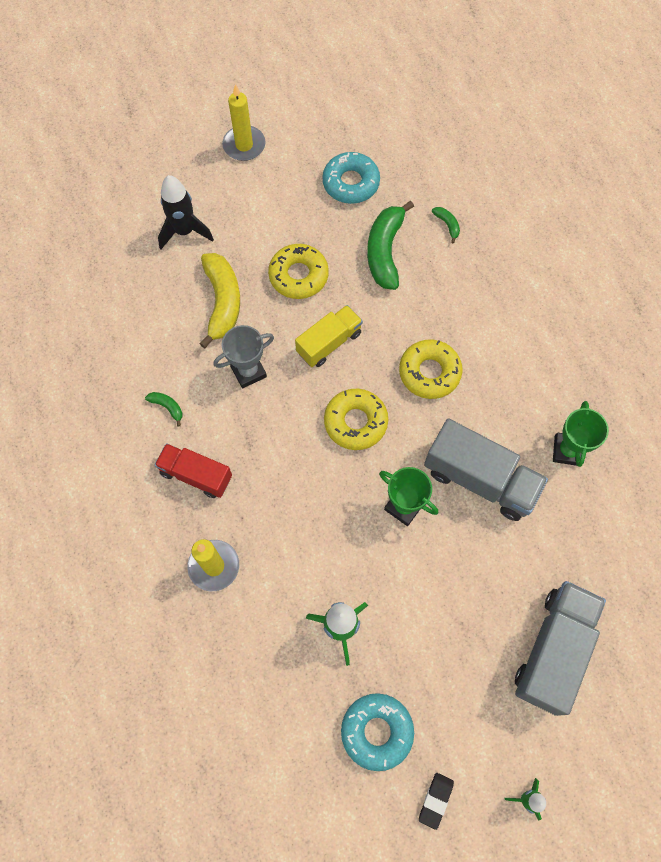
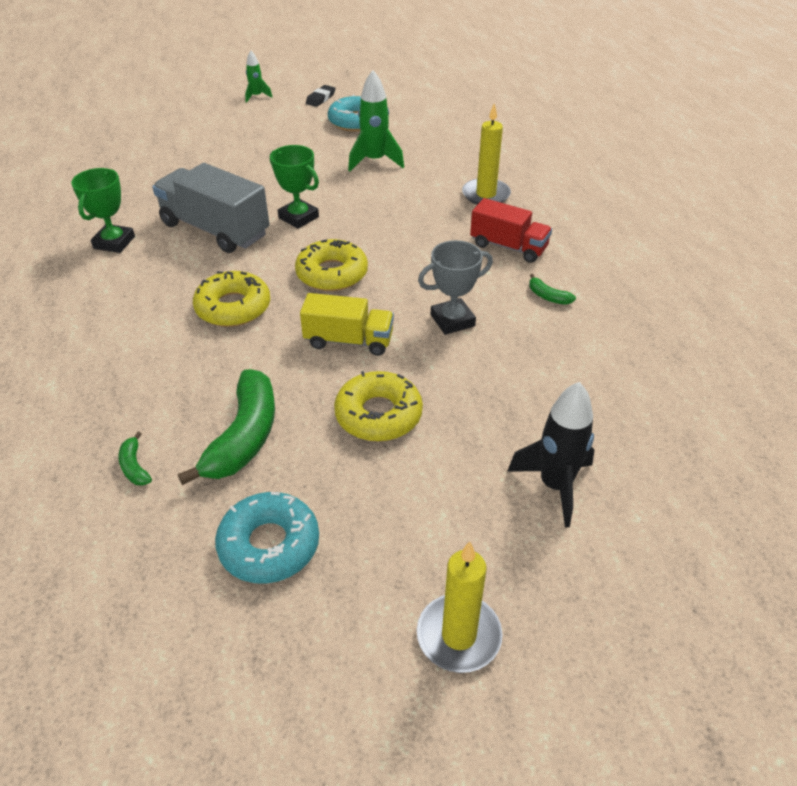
camera: 175 degrees left, 25 degrees down
(222, 302) = (488, 391): yellow banana -> none
(329, 343) = (348, 340): yellow truck -> yellow truck turned 135 degrees counterclockwise
(553, 650) = (202, 145): grey truck -> none

